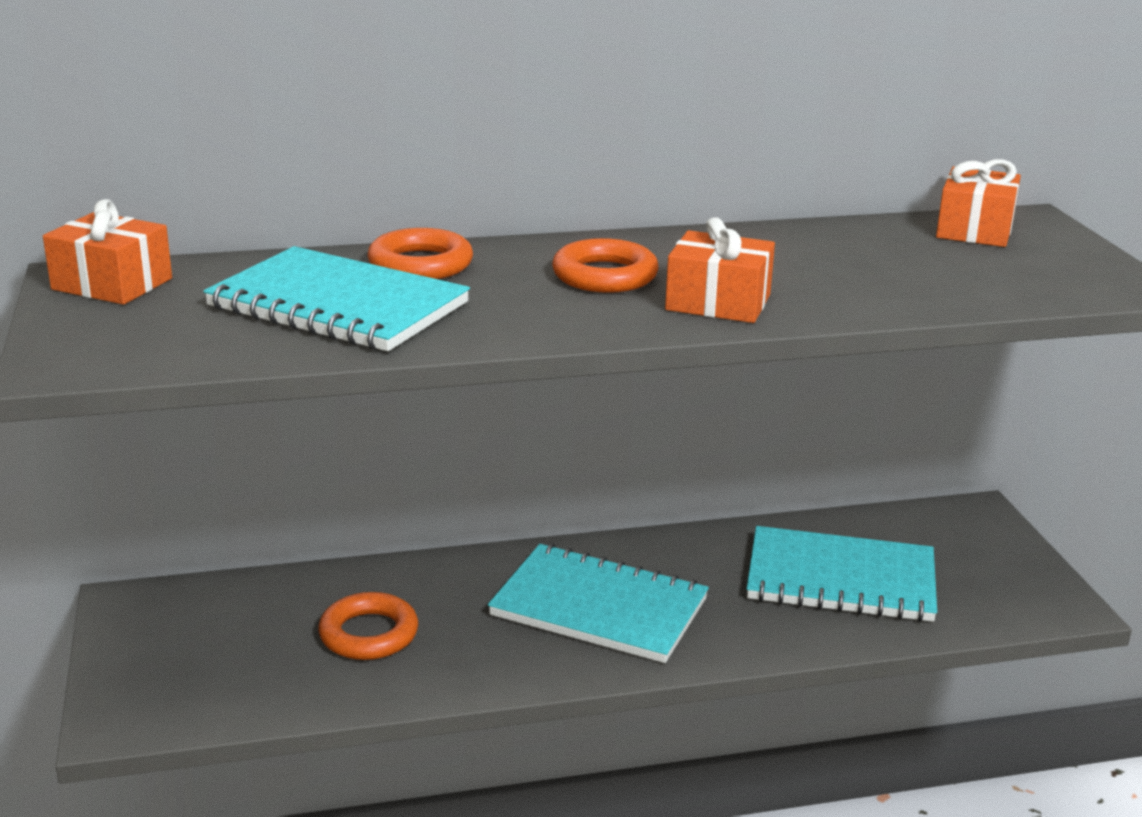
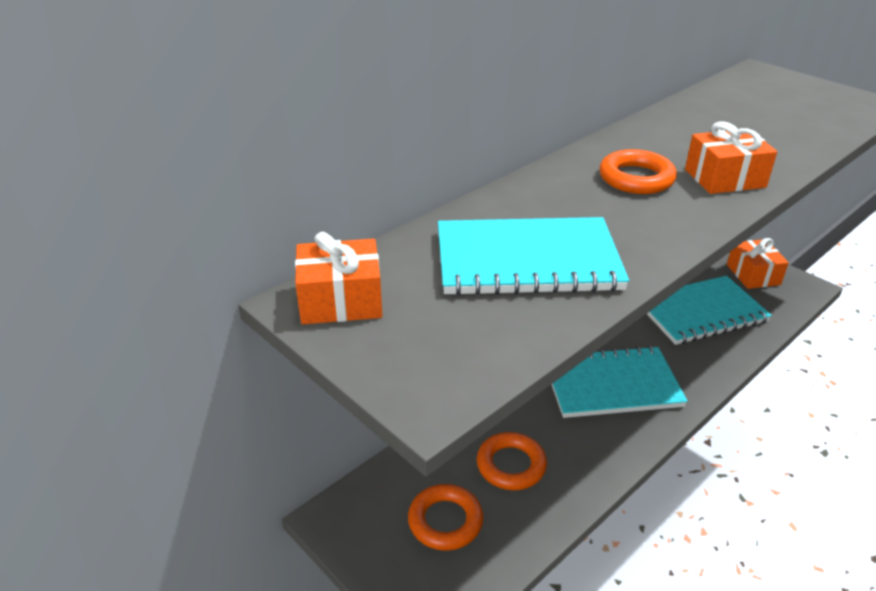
camera: 30 degrees left, 10 degrees up
(420, 264) = (520, 206): orange ring -> orange ring (445, 521)
(975, 230) = (749, 85): orange gift -> orange gift (753, 274)

